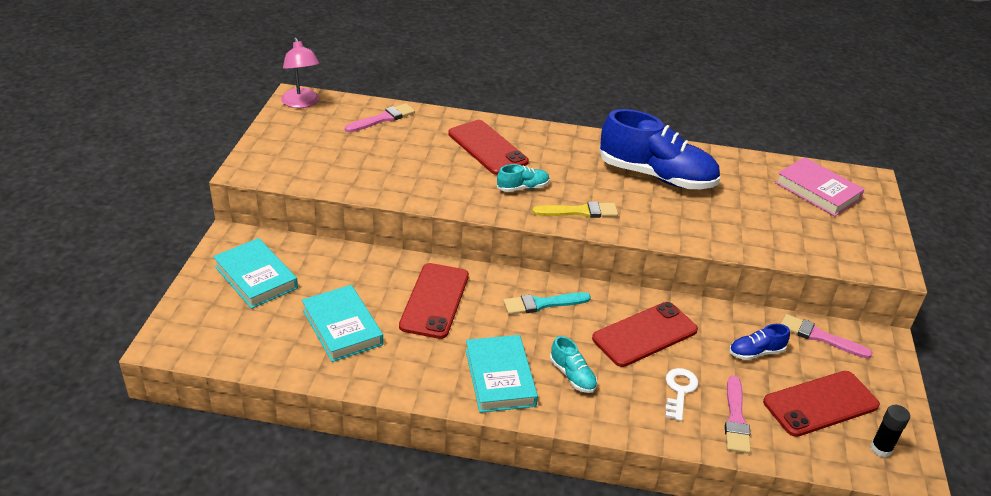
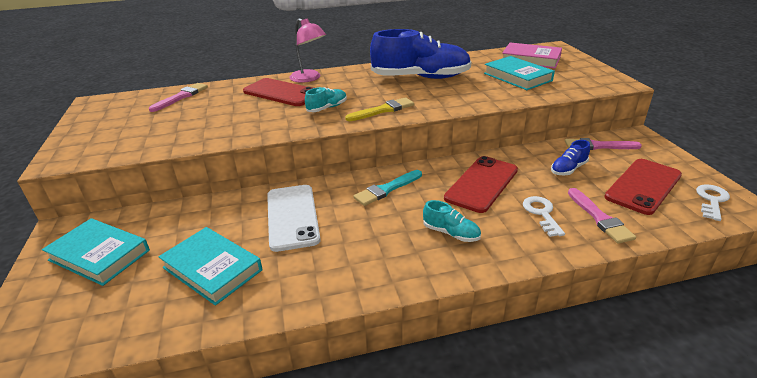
camera: 20 degrees left, 5 degrees down
(302, 103) = (101, 104): pink lamp -> pink lamp (309, 78)
(434, 300) = (292, 217): red phone -> white phone
(500, 377) = (390, 258): turquoise book -> turquoise book (517, 77)
(881, 448) = (711, 200): black glue stick -> white key

